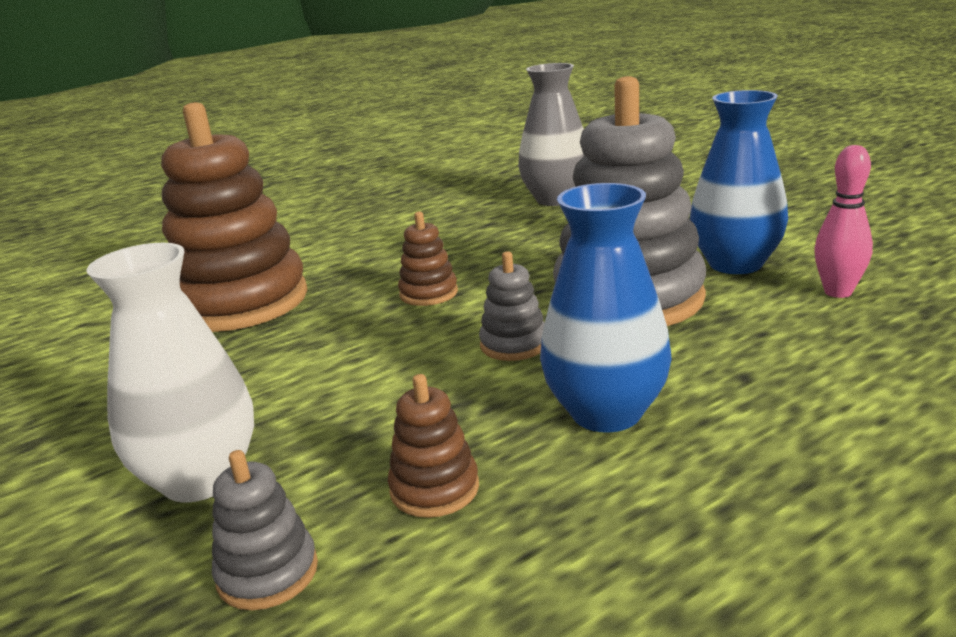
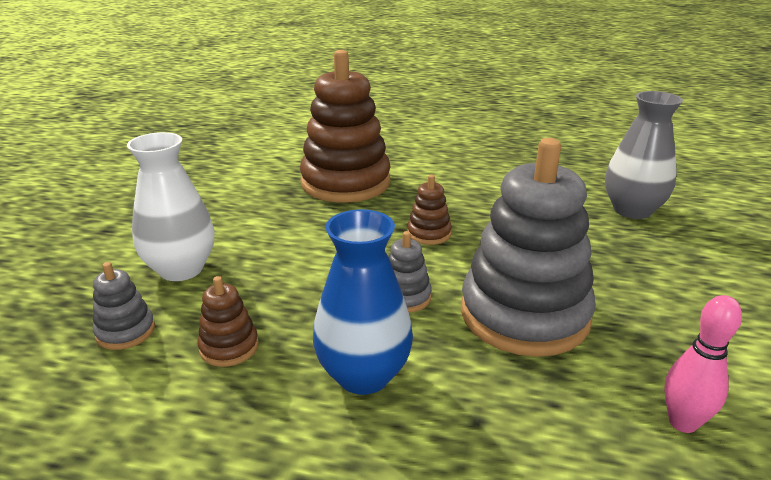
camera: 45 degrees right, 5 degrees up
(735, 264) = (652, 342): blue vase -> none

